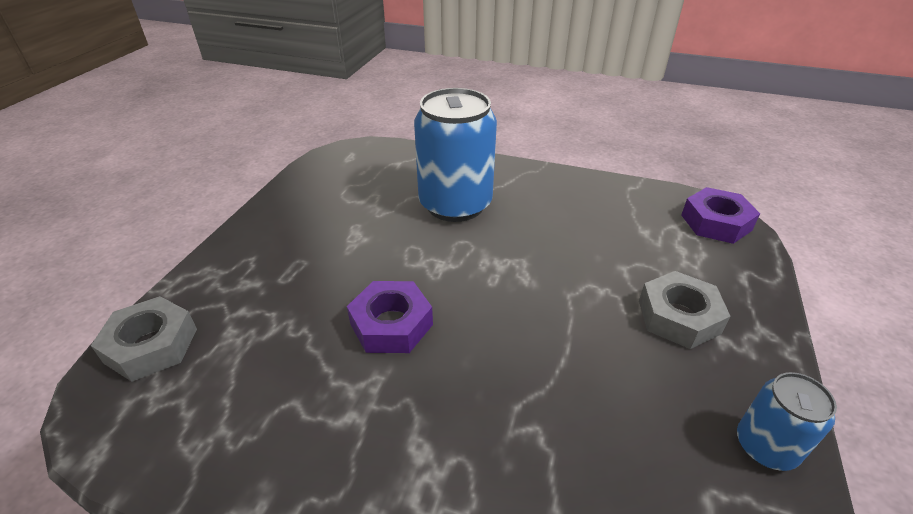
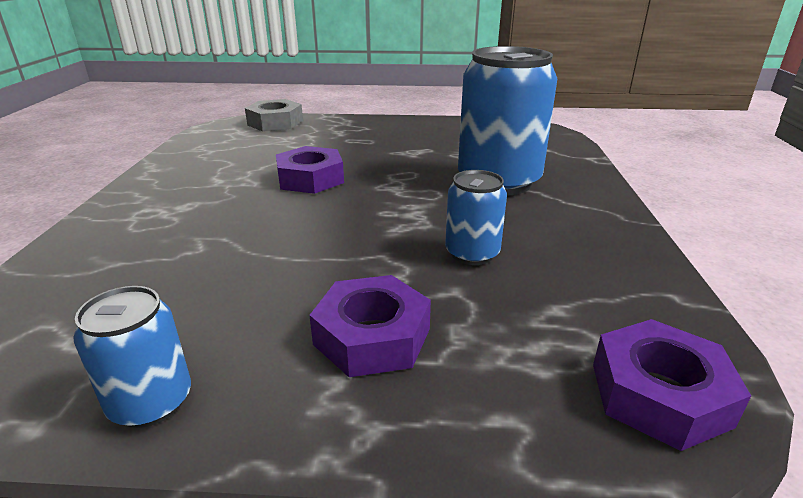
camera: 75 degrees right, 10 degrees down
(575, 248) = (472, 253): none -> blue can
(678, 317) = (372, 336): grey nut -> purple nut

